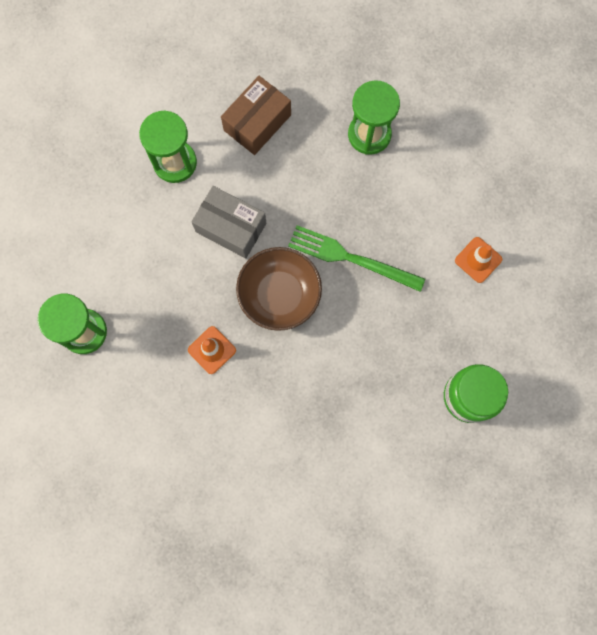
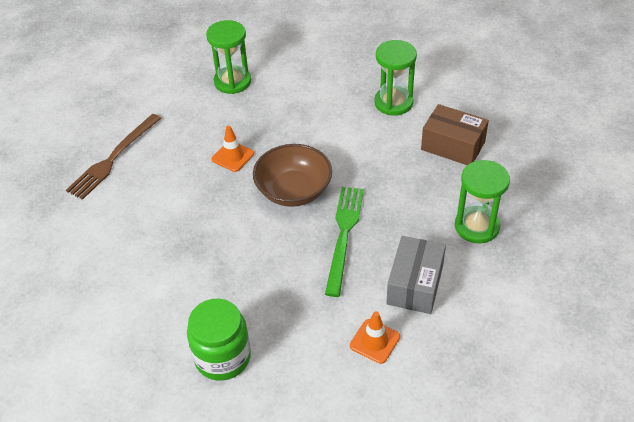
camera: 80 degrees right, 30 degrees down
(178, 485) = (113, 158): none -> brown fork
(231, 227) = (347, 147): grey box -> grey box (415, 284)

